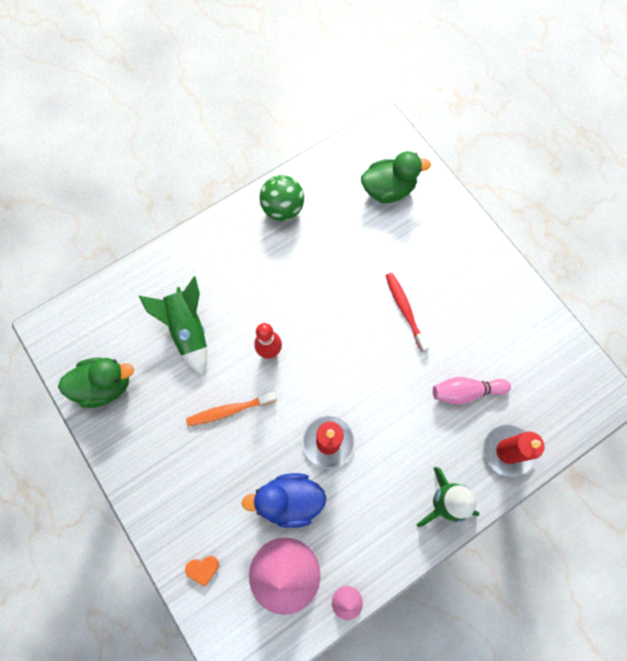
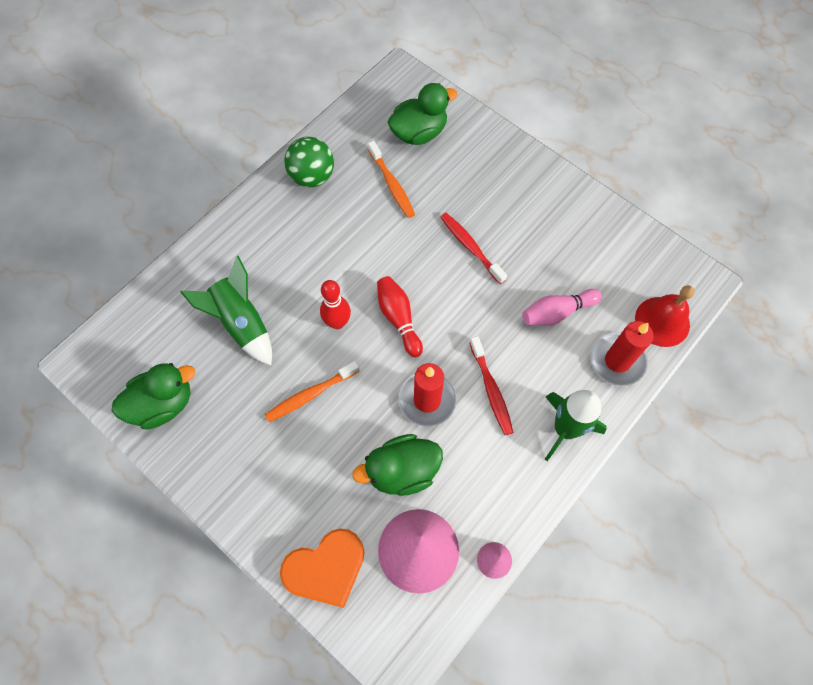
camera: 15 degrees left, 5 degrees down
(203, 569) = (326, 569): orange heart -> orange heart, size x2.30
(289, 500) = (402, 471): blue duck -> green duck
(323, 361) = (399, 319): none -> red bowling pin
(351, 233) = (392, 184): none -> orange toothbrush
(387, 448) = (491, 389): none -> red toothbrush
(560, 425) = (662, 321): none -> red bell

